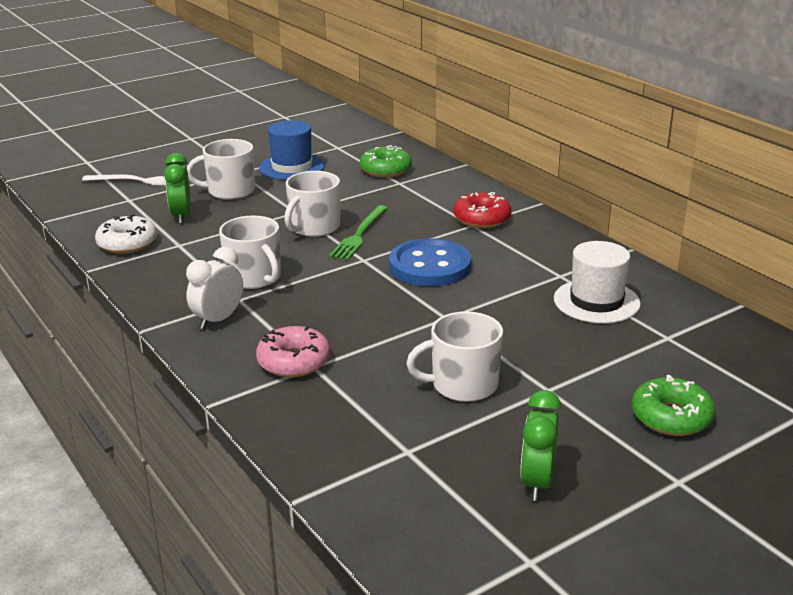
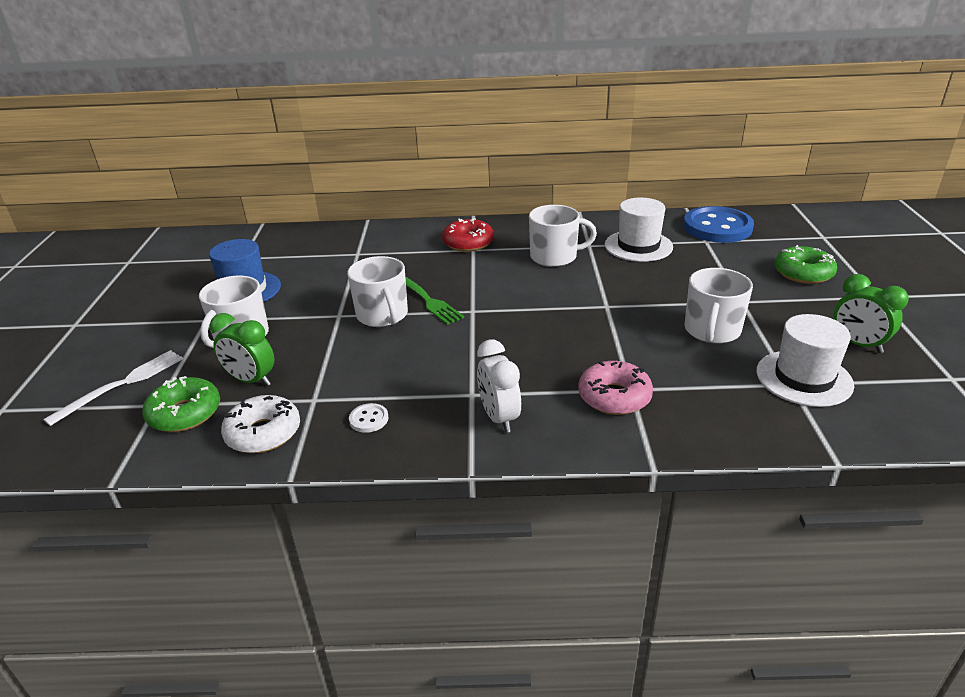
camera: 55 degrees left, 5 degrees up
(173, 272) = (369, 419): none -> white button
(254, 278) = (439, 374): white mug -> white mug (555, 257)
(385, 170) = (324, 251): green donut -> green donut (185, 413)
(426, 457) = (804, 378): none -> white hat
(430, 266) = (518, 286): blue button -> blue button (717, 227)

